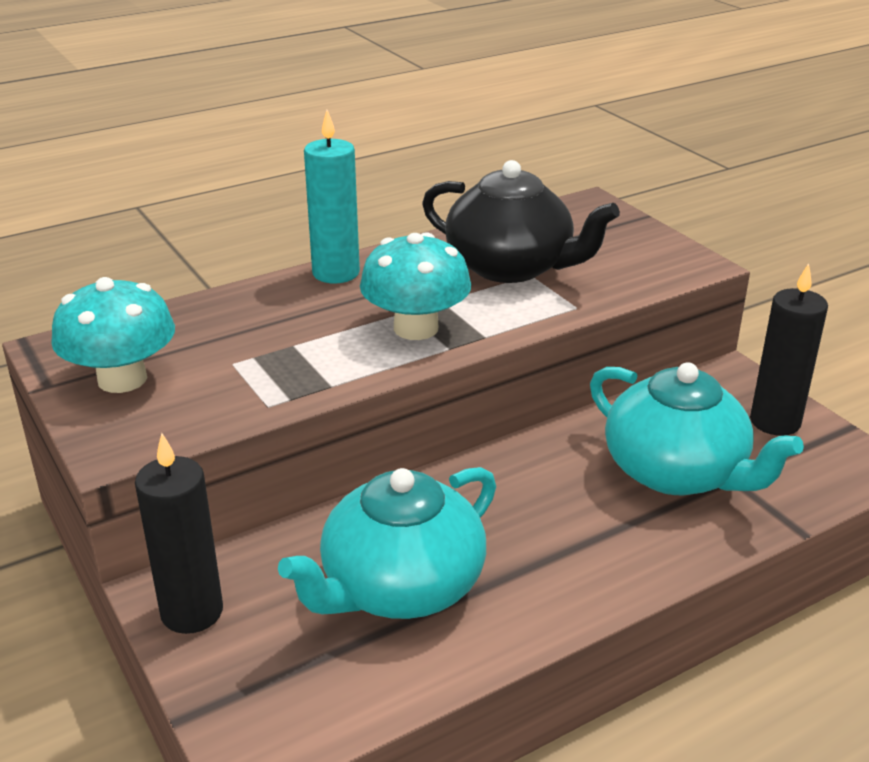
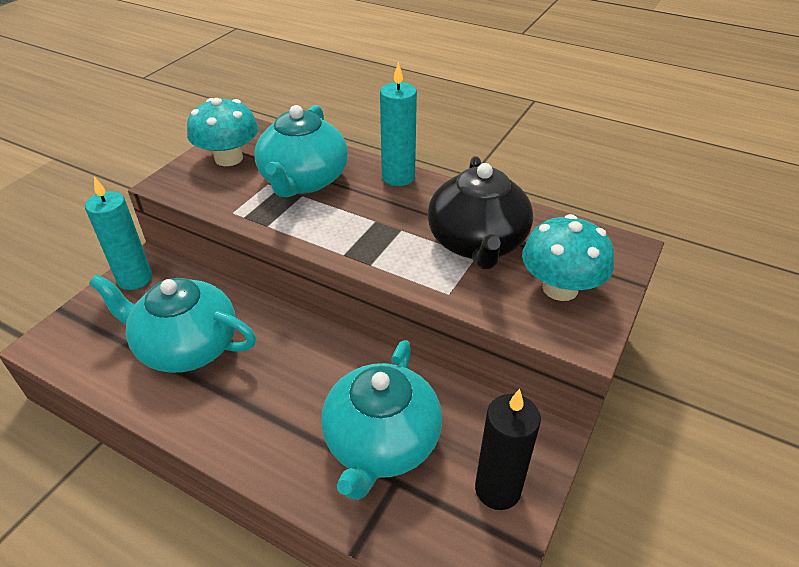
camera: 60 degrees right, 10 degrees up
(192, 612) = (135, 279): black candle -> turquoise candle
(261, 335) = (303, 181): none -> turquoise teapot
(416, 328) = (357, 232): turquoise mushroom -> turquoise mushroom (560, 288)

